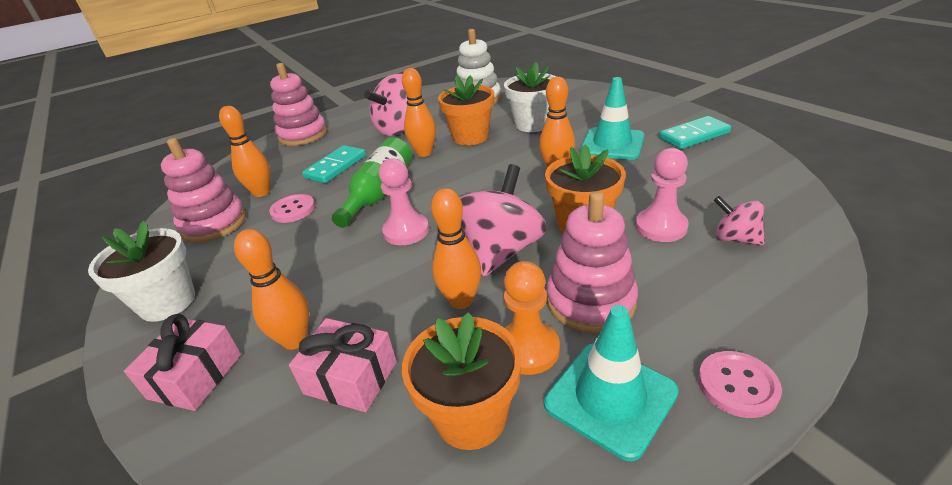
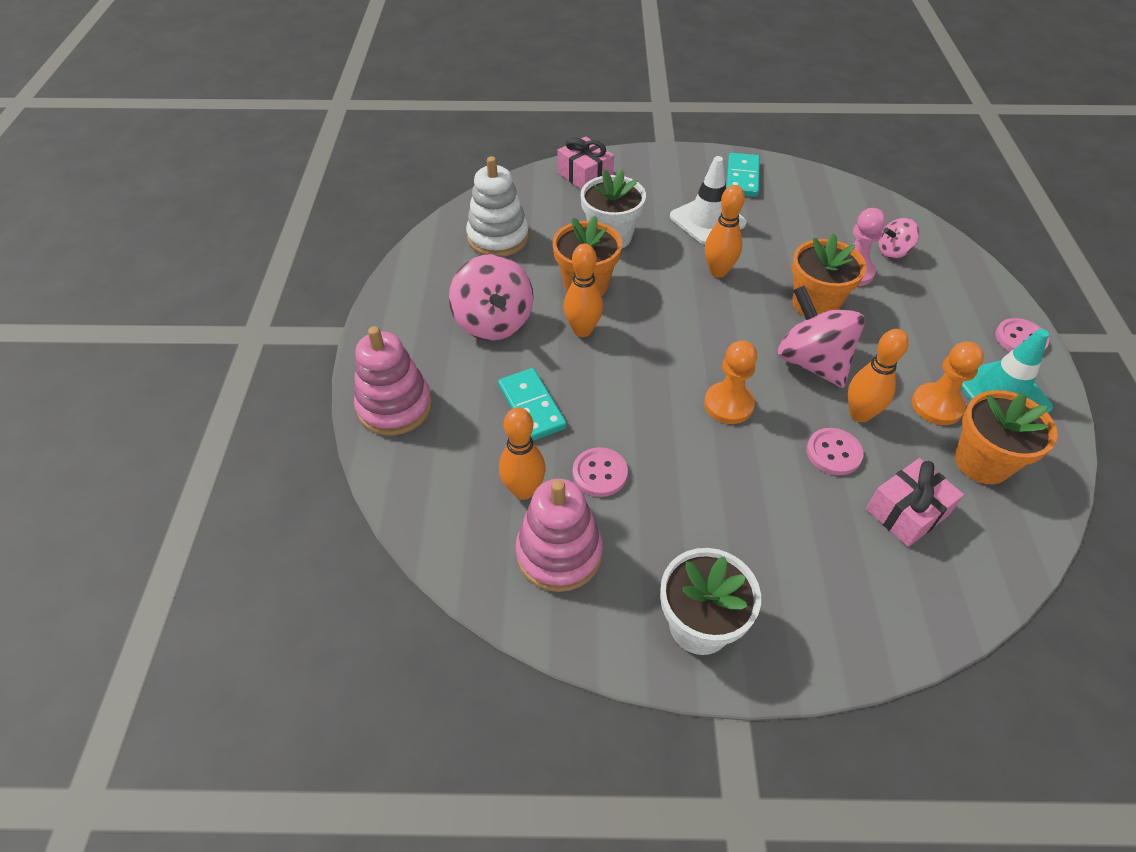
camera: 60 degrees left, 15 degrees up
(195, 376) = (839, 618): pink gift -> pink gift (585, 176)
(295, 340) = (837, 534): orange bowling pin -> none
(379, 192) = (633, 395): green bottle -> none
(396, 303) = (833, 453): none -> pink button
(406, 231) = (728, 404): pink pawn -> orange pawn
(590, 301) = (909, 351): pink stacking toy -> none
(612, 144) = (707, 220): turquoise traffic cone -> white traffic cone

